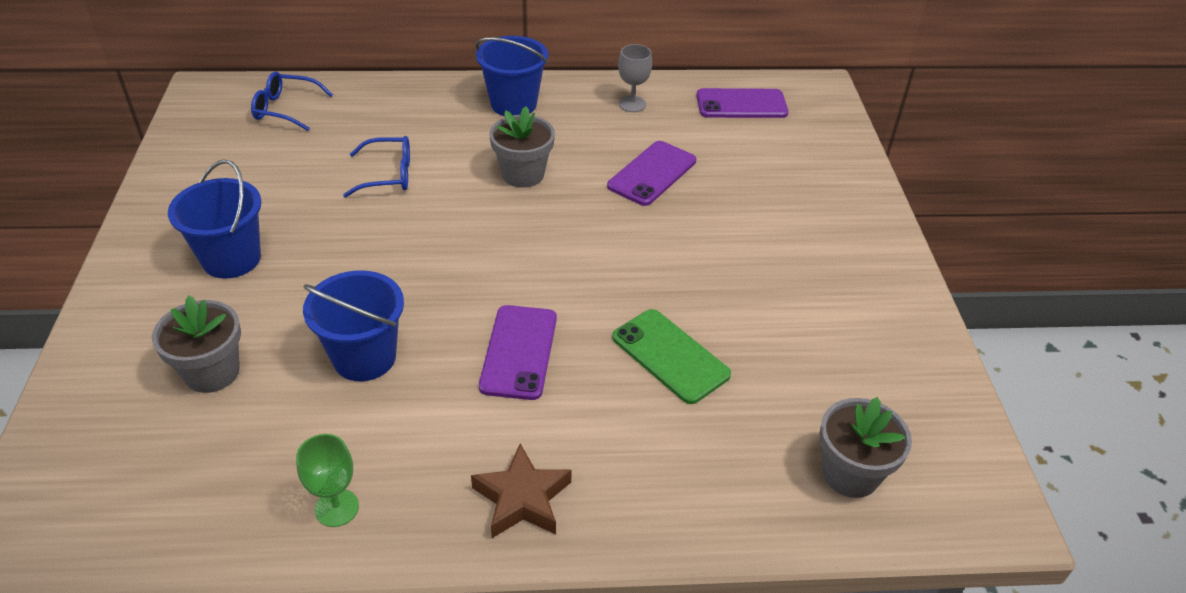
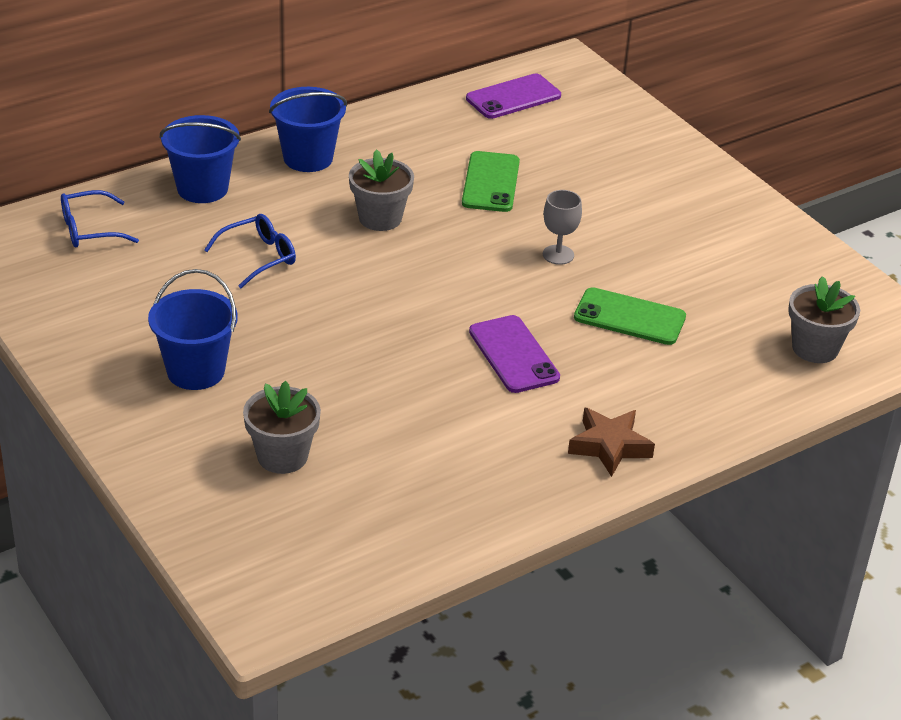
camera: 30 degrees left, 5 degrees down
(337, 508) = (483, 502): green goblet -> none
(364, 357) = (396, 402): blue bucket -> blue bucket (202, 188)
(632, 104) = (417, 126): grey goblet -> grey goblet (558, 255)
(652, 173) = (490, 182): purple phone -> green phone

